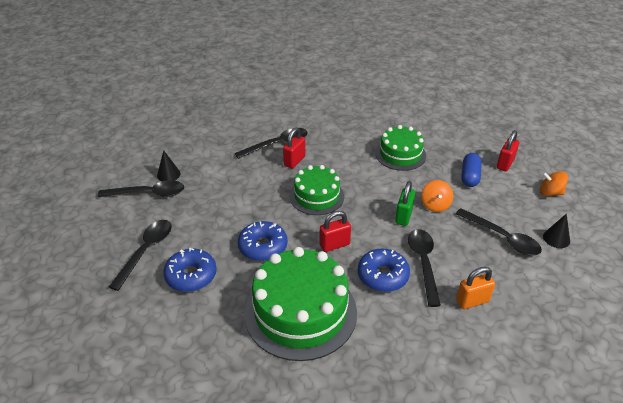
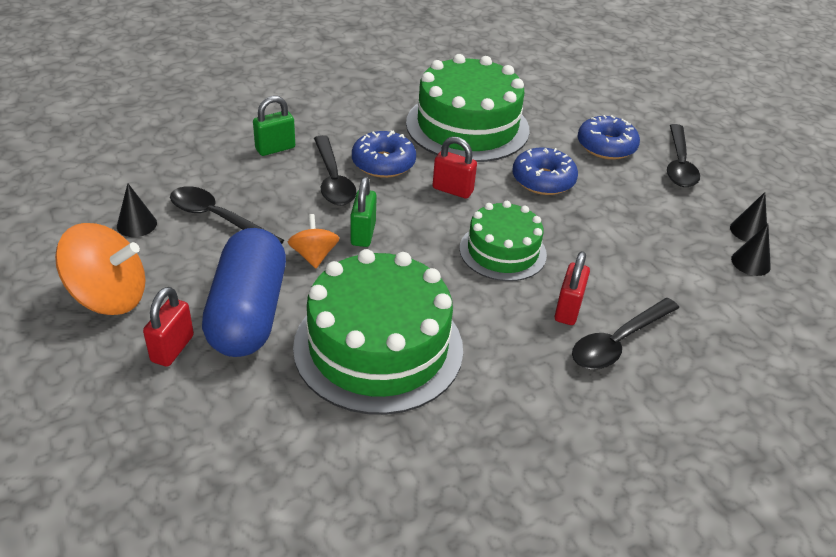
camera: 165 degrees right, 0 degrees up
(149, 193) = (748, 231): black spoon -> black cone
(334, 245) = (452, 190): red padlock -> red padlock turned 60 degrees clockwise
(400, 154) = (378, 347): green cake -> green cake, size x1.70
(470, 176) = (248, 313): blue capsule -> blue capsule, size x1.92
(472, 301) = (275, 148): orange padlock -> green padlock
(550, 192) = (109, 297): orange spinning top -> orange spinning top, size x1.78

